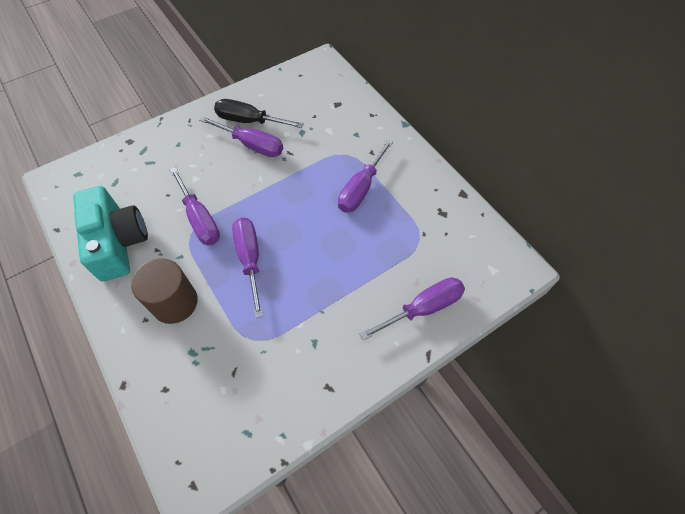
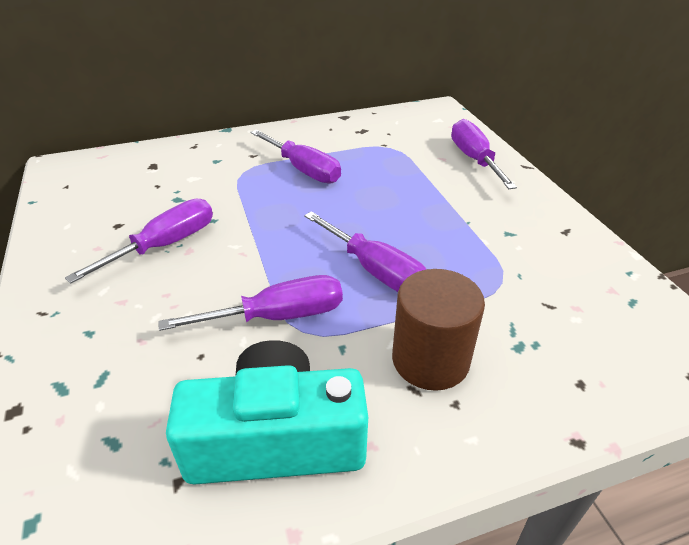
camera: 75 degrees left, 20 degrees down
(249, 121) = (112, 242): black screwdriver -> none
(250, 259) = (375, 270): purple screwdriver -> purple screwdriver turned 135 degrees counterclockwise

